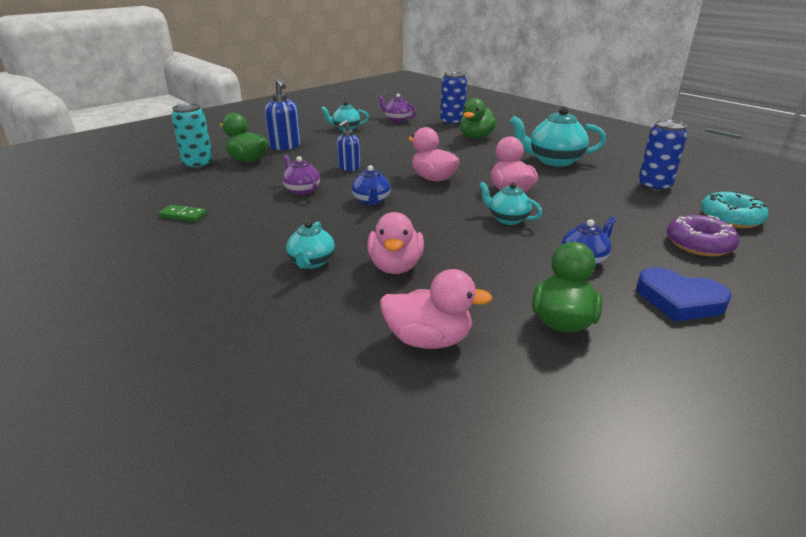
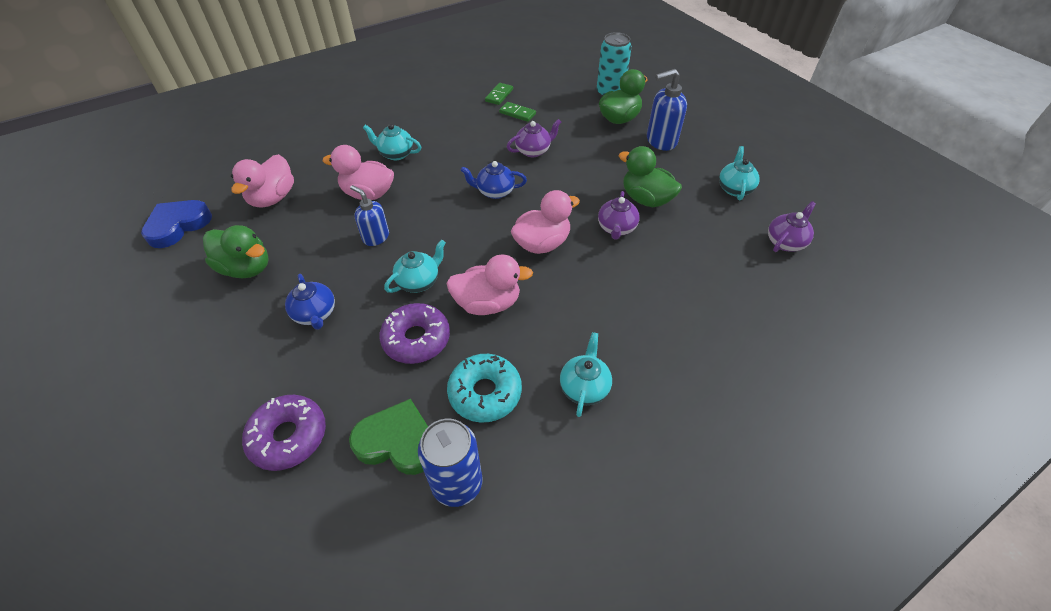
camera: 100 degrees right, 20 degrees up
(228, 202) = (517, 113): none -> green domino
(349, 168) = (587, 183): blue soap dispenser -> blue soap dispenser (376, 237)
(403, 157) = (616, 228): none -> purple teapot
(452, 122) = (778, 304): blue can -> none
(476, 137) = (699, 318): green duck -> green duck (646, 199)
(554, 161) = (584, 387): turquoise teapot -> turquoise teapot, size x0.58
(566, 211) = (416, 339): none -> purple donut
(652, 206) = (397, 441): none -> green heart
(679, 300) = (219, 357): blue heart -> blue heart (178, 225)
(730, 218) = (325, 526): turquoise donut -> turquoise donut (485, 393)

